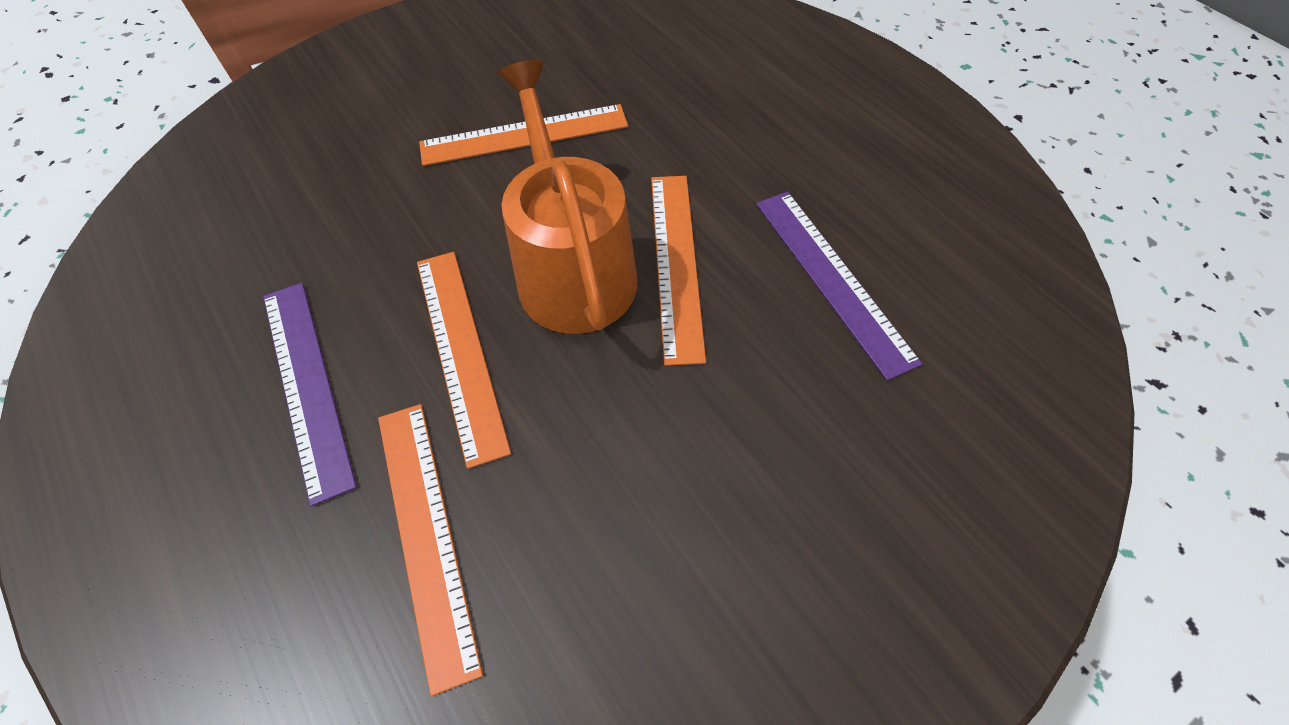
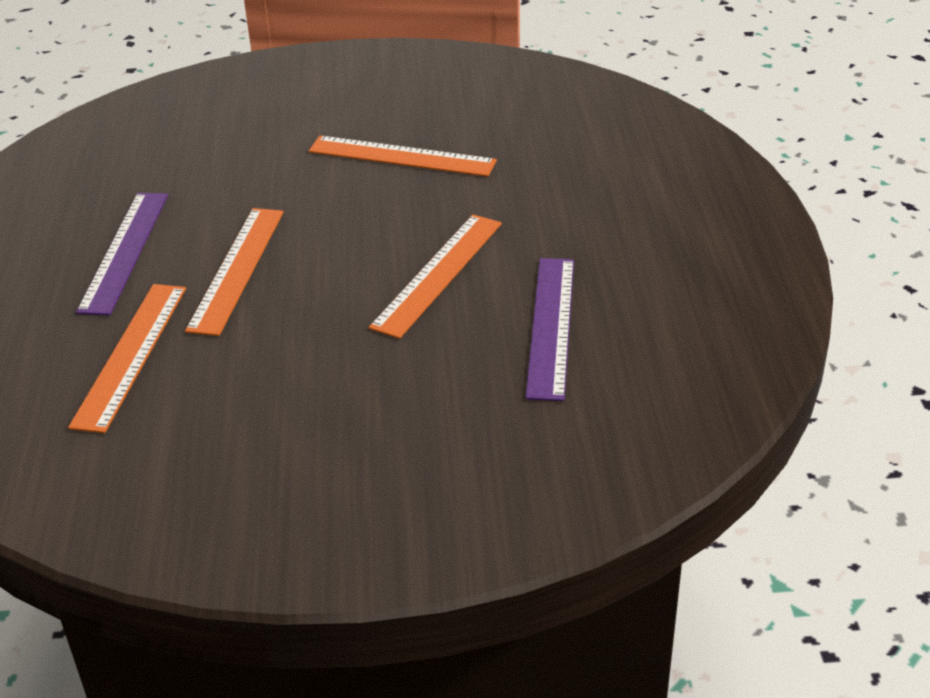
camera: 30 degrees right, 20 degrees down
(573, 269) = (358, 251): orange watering can -> none

